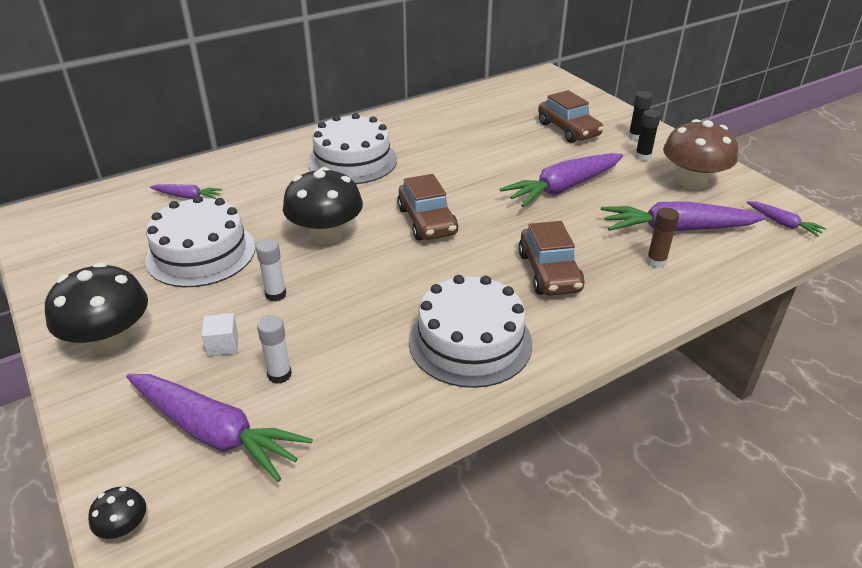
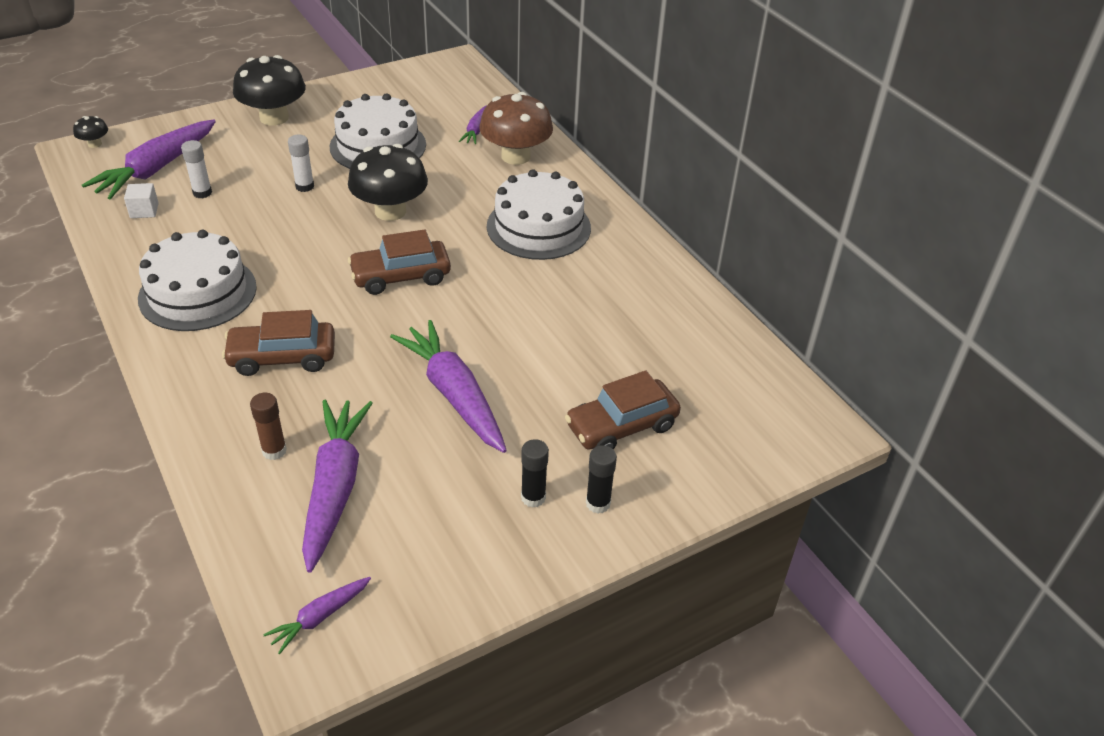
camera: 90 degrees right, 5 degrees up
(223, 345) = (248, 165): white cube -> white cube (144, 211)
(692, 181) = (452, 539): brown mushroom -> brown mushroom (515, 156)

